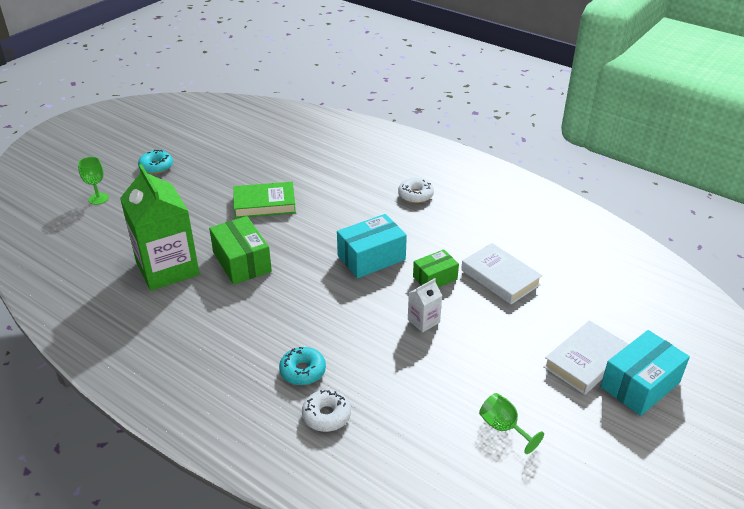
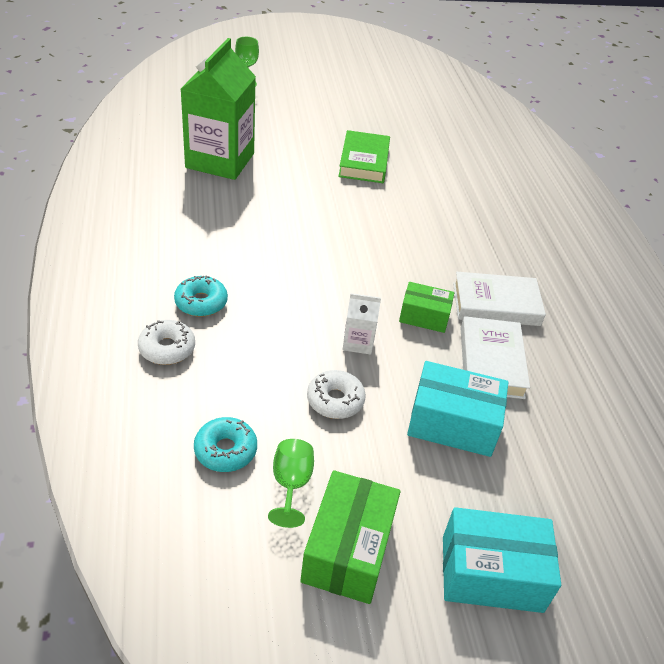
camera: 40 degrees right, 5 degrees up
(156, 167) = (321, 86): turquoise donut -> turquoise donut (225, 450)
(242, 262) = (280, 192): green box -> green box (348, 550)
(264, 204) = (364, 161): green book -> green book turned 60 degrees clockwise
(371, 258) = (391, 260): turquoise box -> turquoise box (452, 423)
(415, 195) = (514, 238): white donut -> white donut (335, 400)
(585, 361) = (465, 502): white book -> white book (496, 304)

